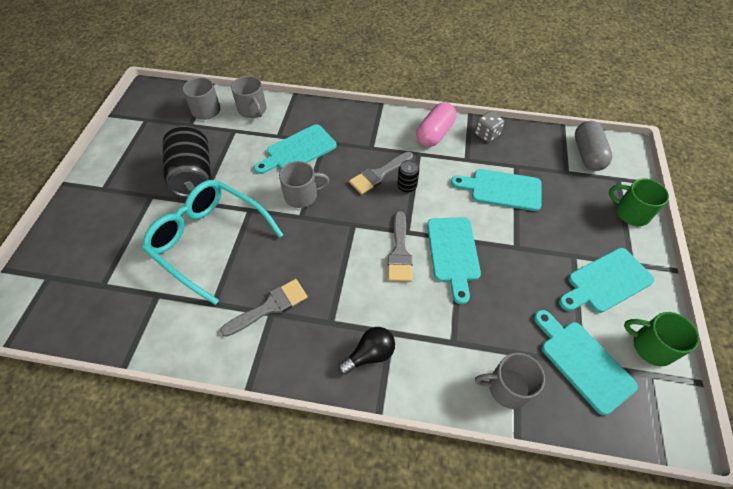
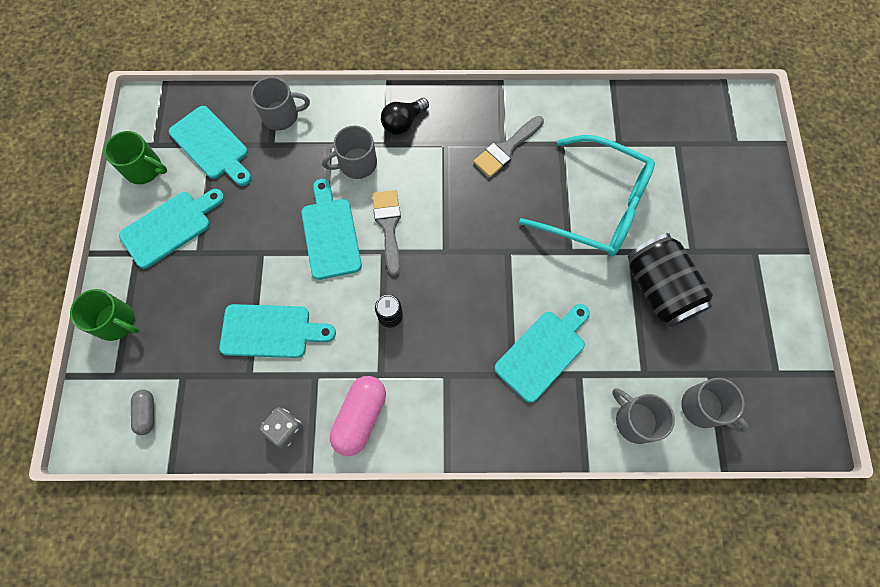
camera: 170 degrees right, 15 degrees up
(302, 195) = (515, 281): grey mug -> grey mug (356, 163)
(378, 174) = (428, 329): grey brush -> none
(587, 154) = (147, 413): grey capsule -> grey capsule, size x0.56

